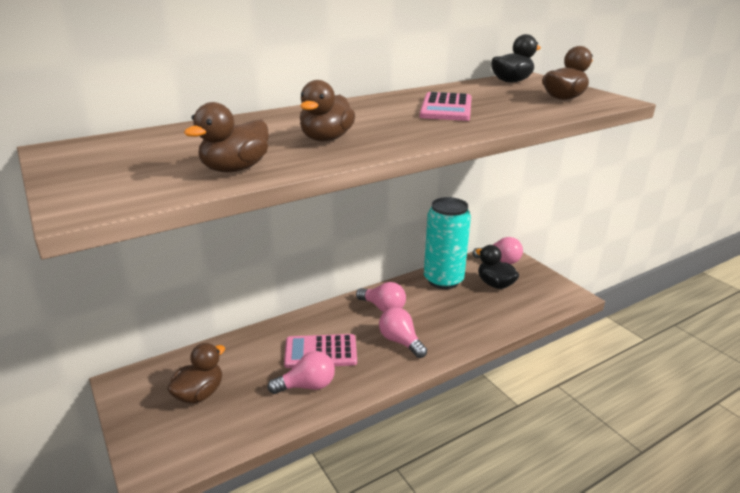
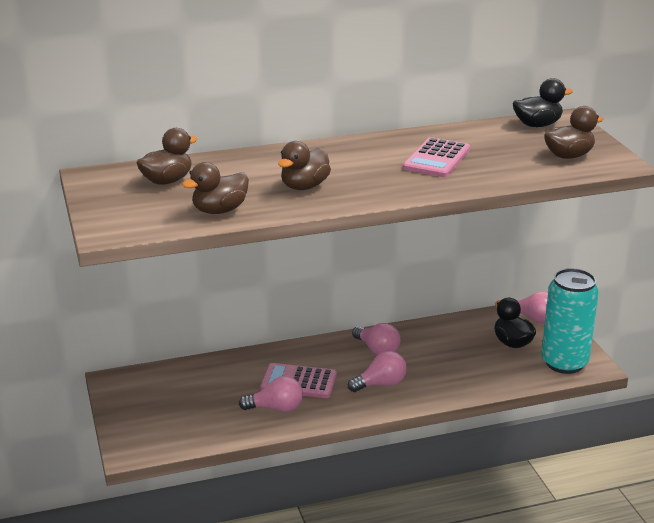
camera: 15 degrees right, 0 degrees up
(199, 394) = (178, 400): brown duck -> brown duck (167, 181)
(400, 341) = (380, 384): pink light bulb -> pink light bulb turned 90 degrees clockwise
(443, 280) = (456, 331): turquoise can -> turquoise can (564, 363)

